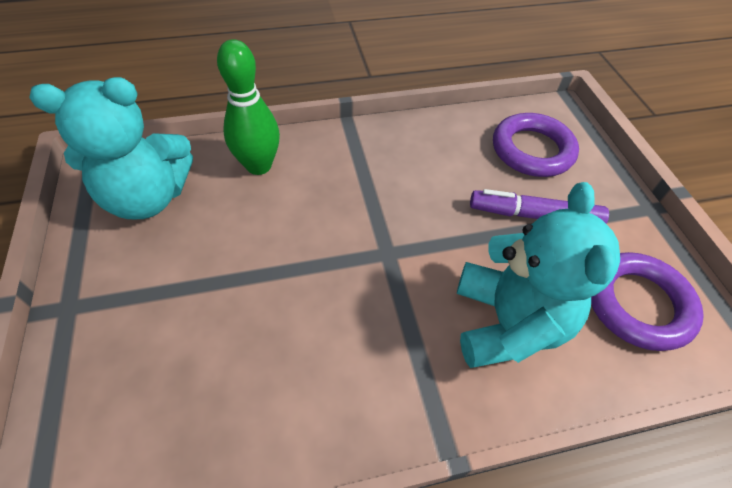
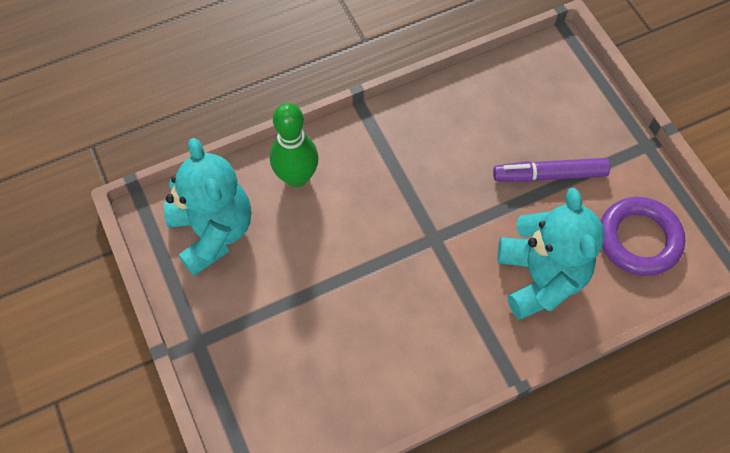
camera: 10 degrees left, 10 degrees up
(148, 198) = (213, 232): turquoise teddy bear -> turquoise teddy bear turned 90 degrees counterclockwise
(532, 150) = (539, 104): purple ring -> none

